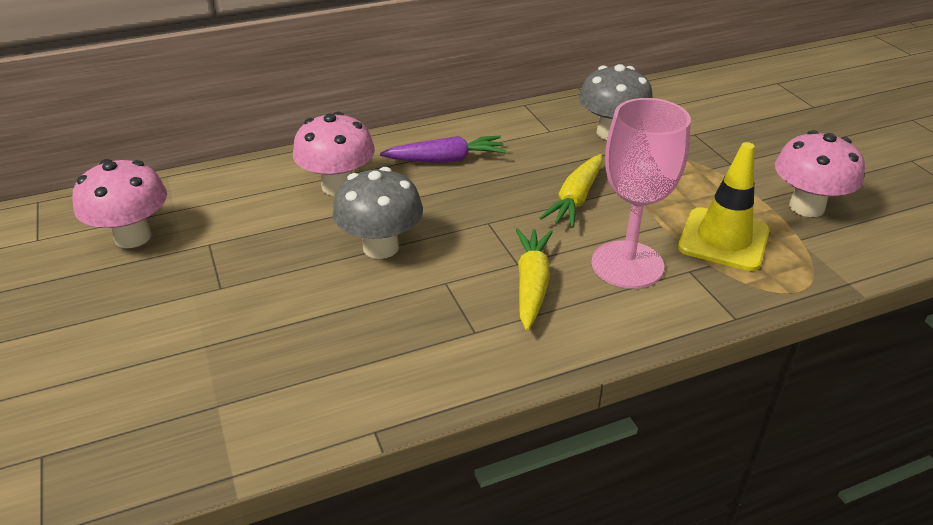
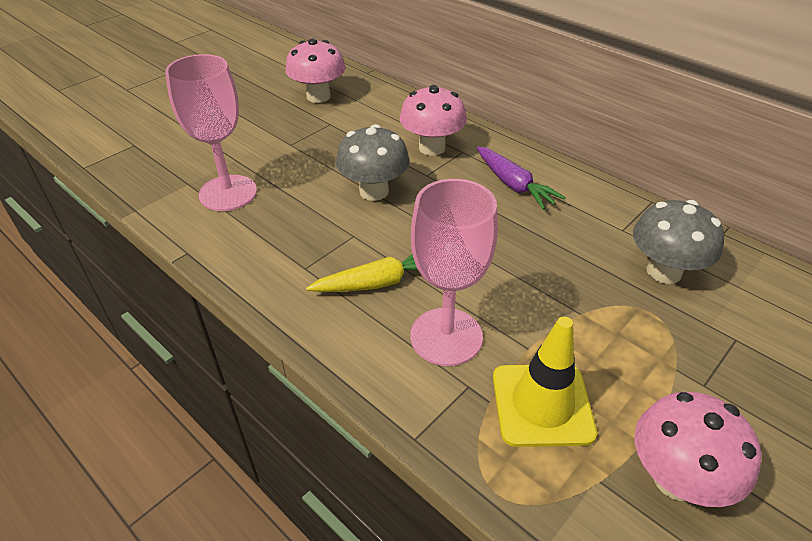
camera: 65 degrees right, 5 degrees up
(278, 367) = (228, 193): none -> pink goblet
(576, 199) = (522, 276): yellow carrot -> none

